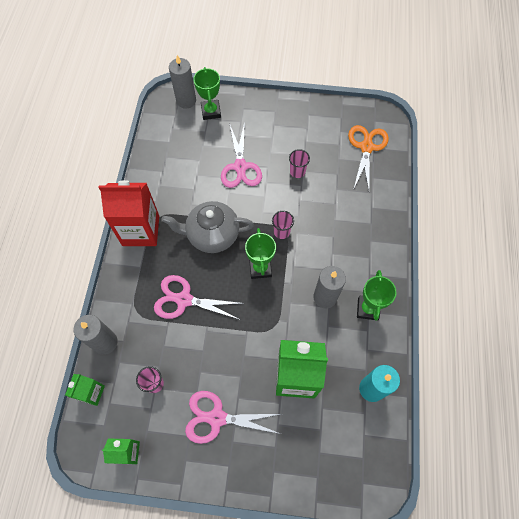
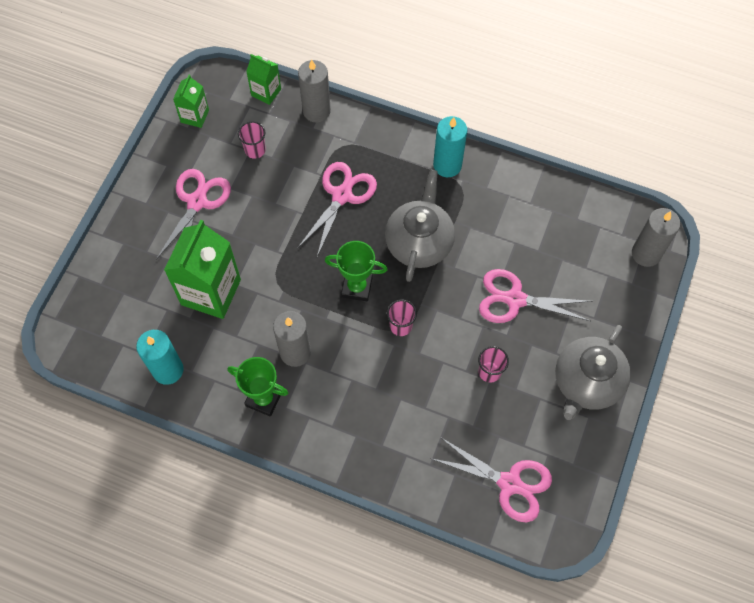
camera: 105 degrees right, 0 degrees up
(141, 230) = (447, 165): red carton -> turquoise candle
(211, 111) = (619, 282): green trophy -> none
(286, 119) = (586, 382): none -> grey teapot
(366, 147) = (510, 483): orange scissors -> pink scissors

